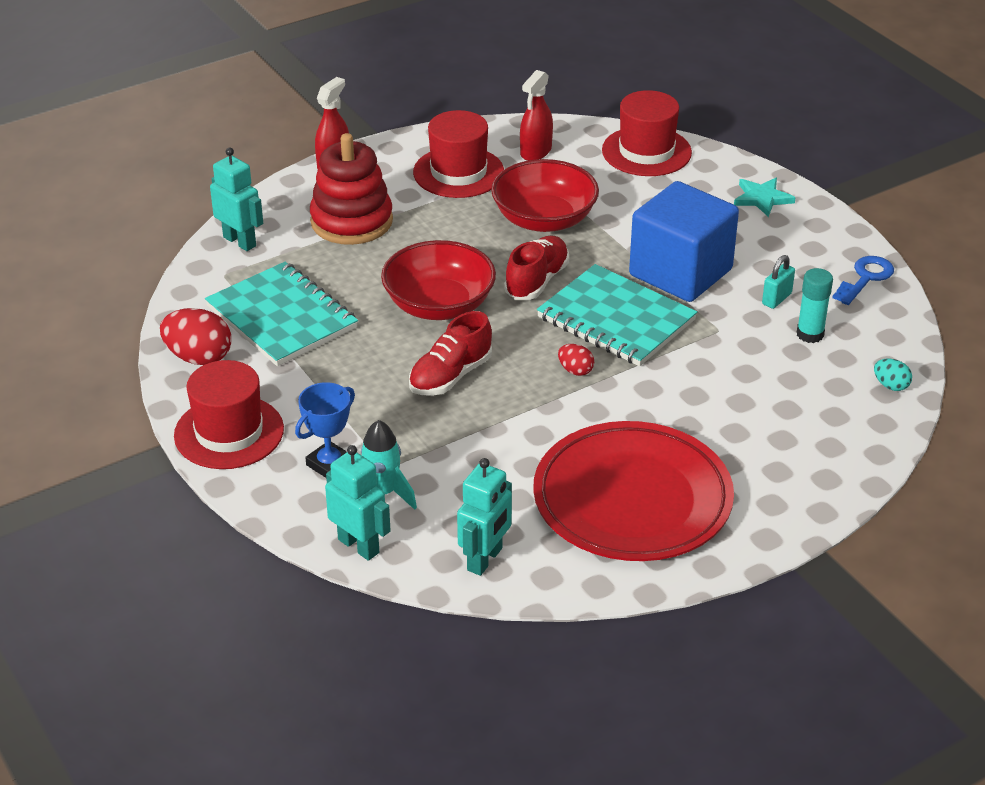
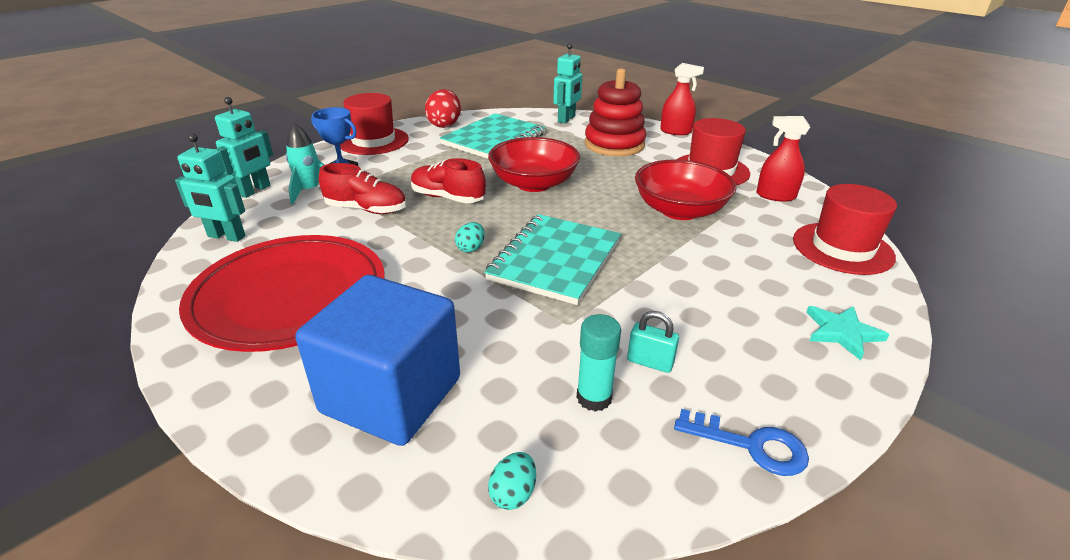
camera: 75 degrees right, 5 degrees down
(537, 281) = (589, 217): red shoe -> red shoe (366, 209)
(575, 370) = (471, 248): red egg -> turquoise egg
(680, 272) = (653, 289): blue cube -> blue cube (391, 395)

